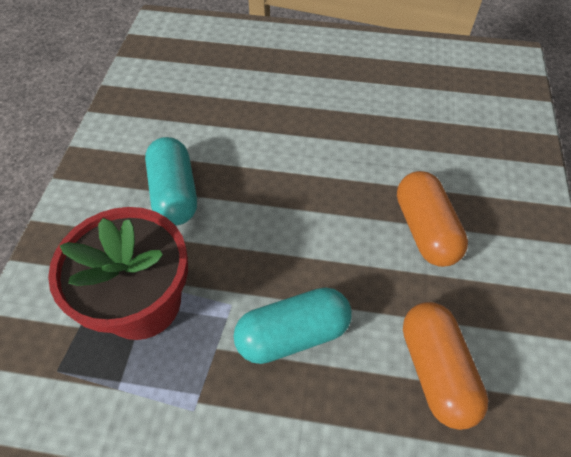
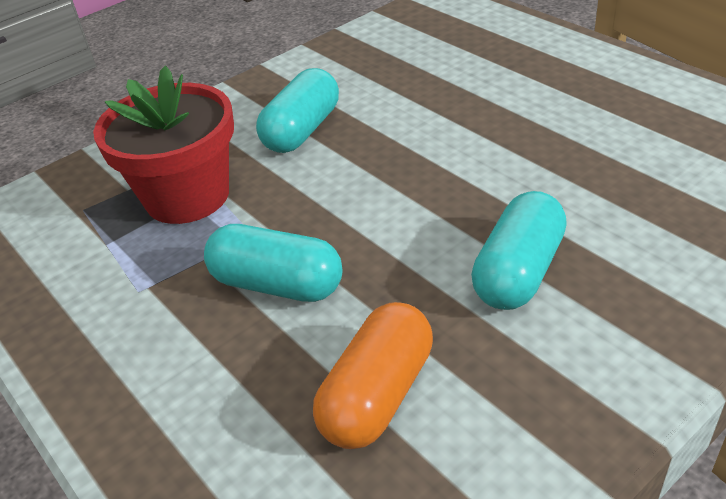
camera: 45 degrees right, 15 degrees down
(425, 230) = (518, 271): orange capsule -> turquoise capsule

